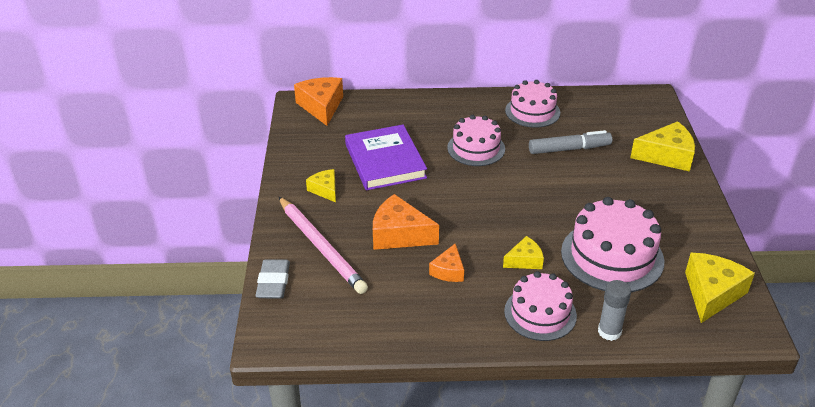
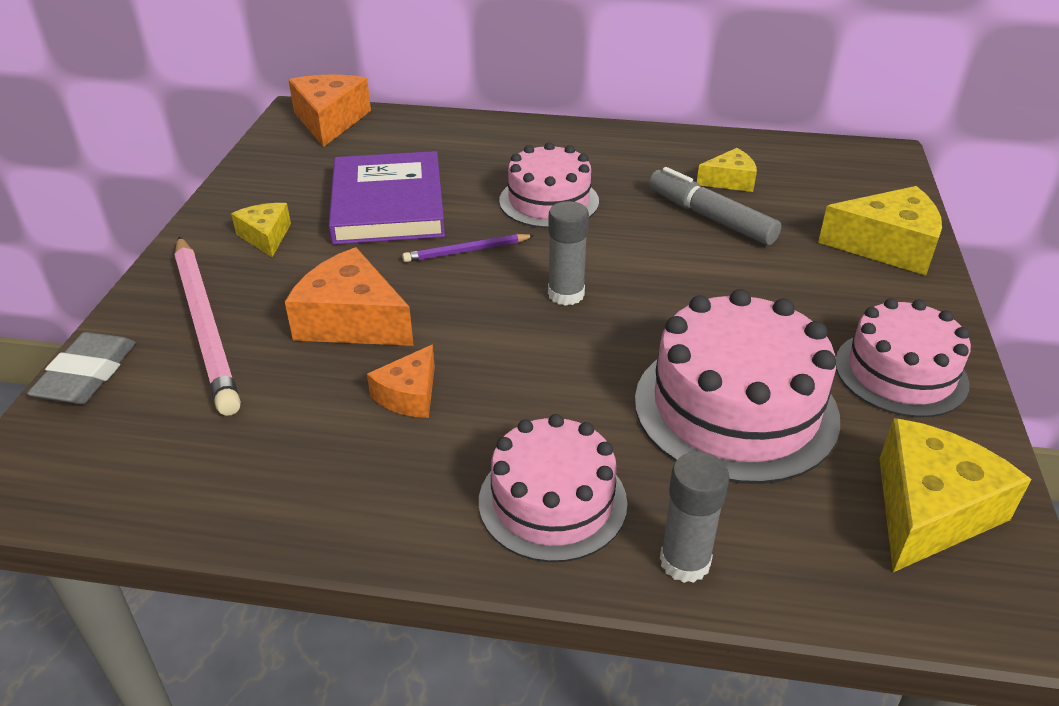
camera: 10 degrees right, 0 degrees up
(443, 185) = (467, 251): none -> purple pencil
(507, 205) = (566, 294): none -> grey glue stick
(524, 260) = (561, 394): yellow cheese -> yellow cheese (729, 181)
(532, 111) = (666, 157): pink cake -> pink cake (900, 373)
(569, 149) = (710, 218): grey marker -> grey marker turned 135 degrees counterclockwise

